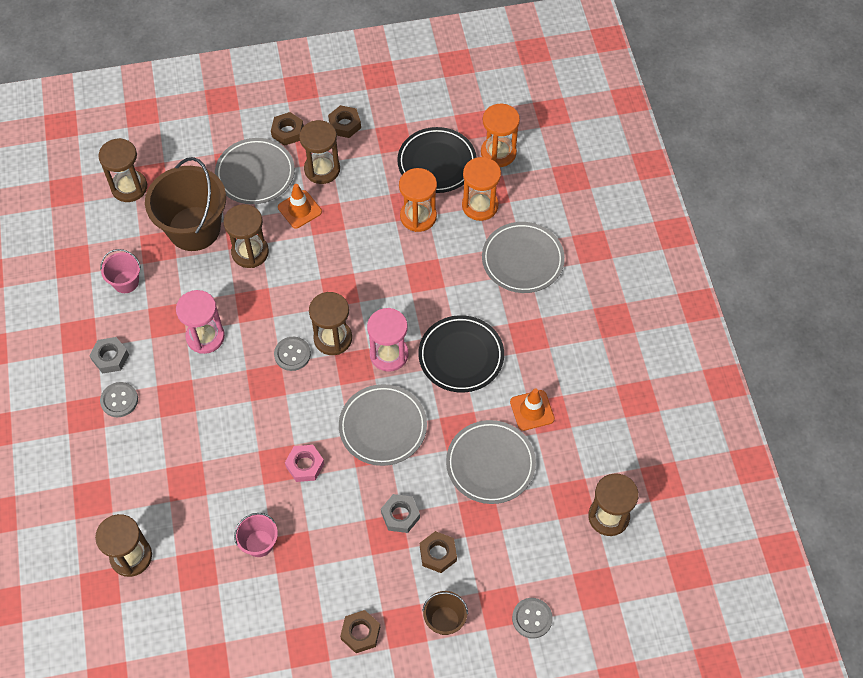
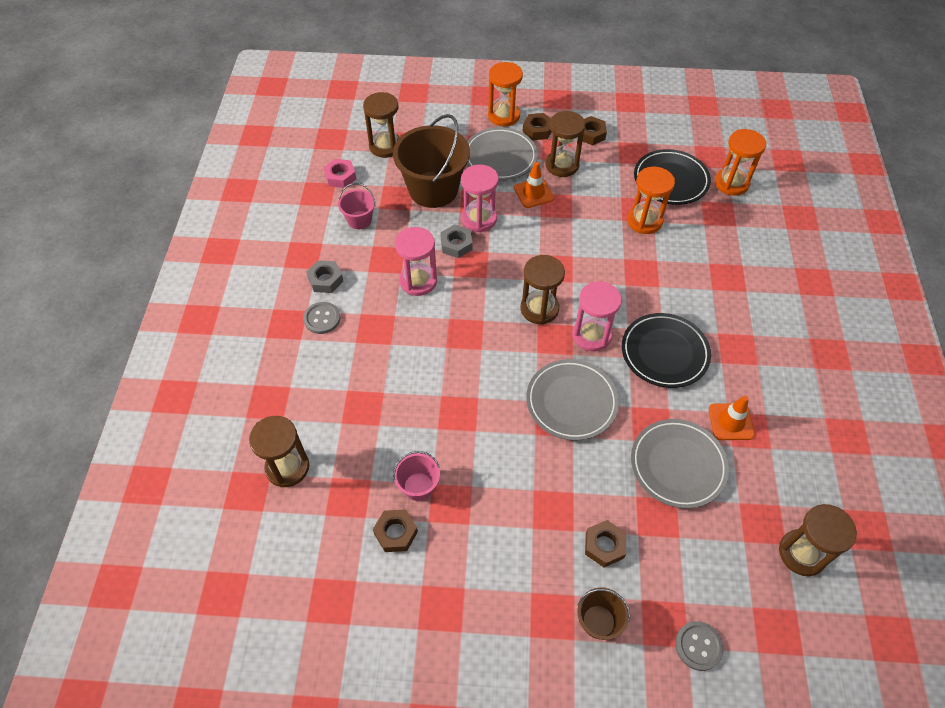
camera: 15 degrees right, 5 degrees down
(250, 252) = (479, 219): brown hourglass -> pink hourglass
(292, 354) = (497, 314): grey button -> none
(305, 465) = (484, 420): pink nut -> pink nut (340, 177)
(360, 633) = (502, 610): brown nut -> brown nut (395, 533)
(400, 515) = (571, 495): grey nut -> grey nut (456, 244)
(480, 205) = (706, 223): orange hourglass -> orange hourglass (504, 116)
(522, 260) = (741, 279): grey plate -> none

